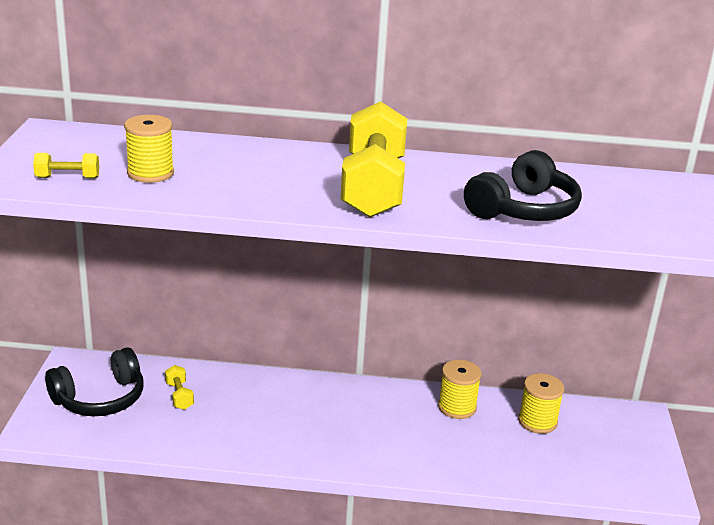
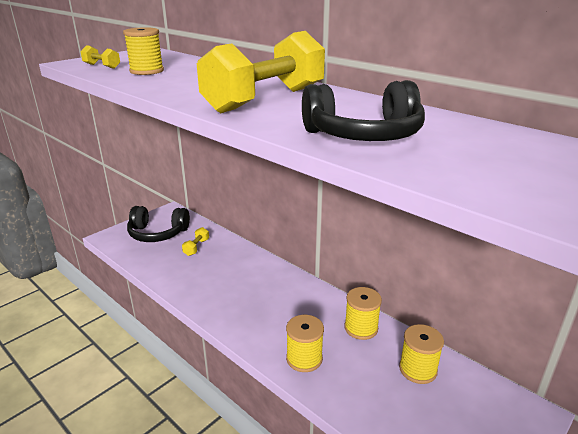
camera: 40 degrees right, 0 degrees up
(439, 458) = (304, 358): none -> yellow spool

